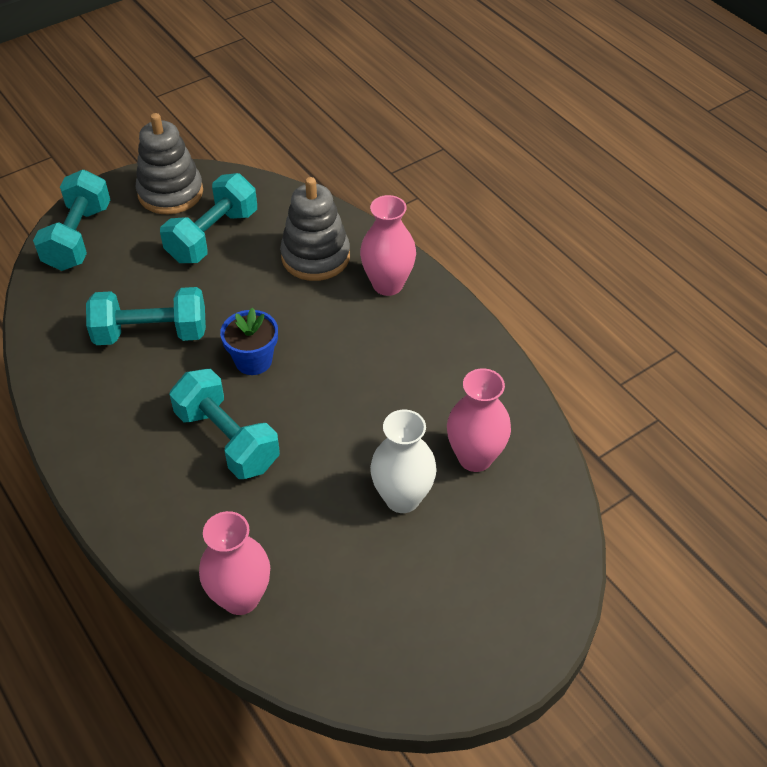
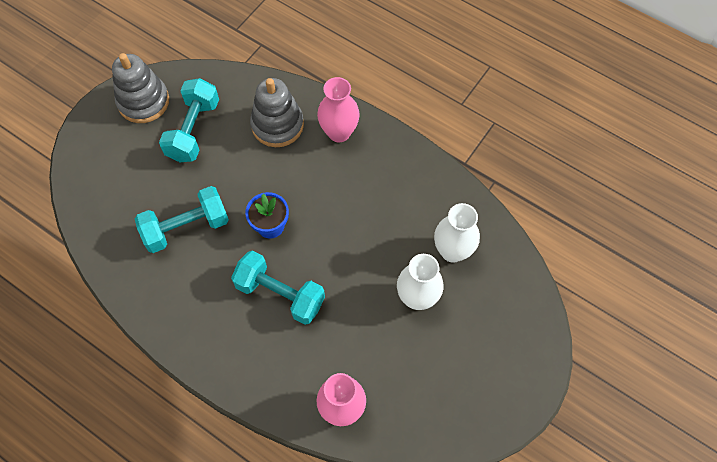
camera: 20 degrees left, 15 degrees up
(78, 237) = (91, 163): turquoise dumbbell -> none
(475, 457) = (452, 251): pink vase -> white vase

